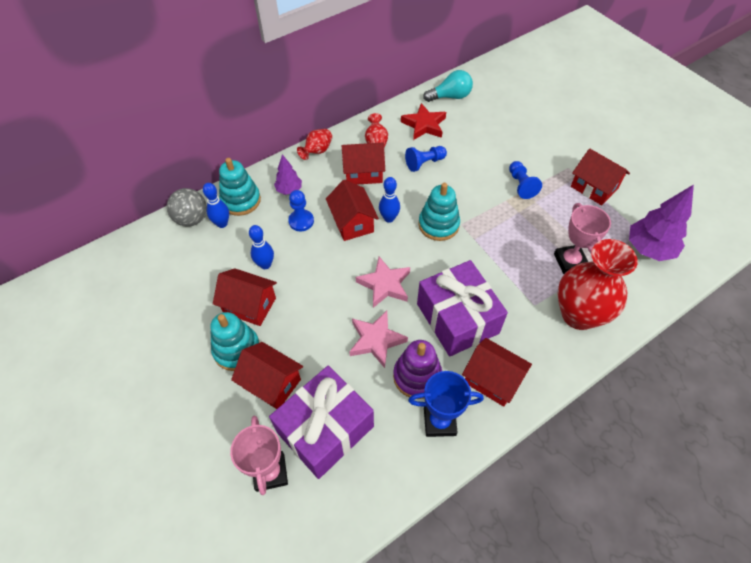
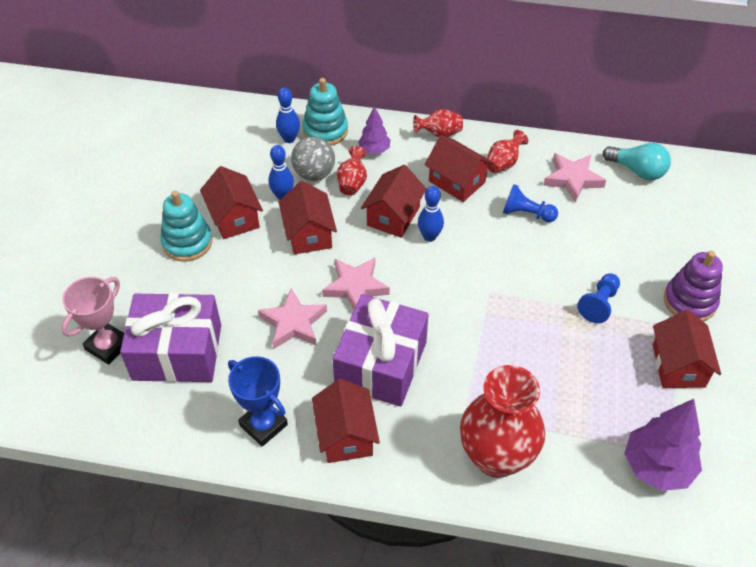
camera: 45 degrees right, 5 degrees down
(192, 219) = (271, 119): grey ball -> grey ball (314, 174)
(271, 383) = (181, 287): red house -> red house (309, 234)
(301, 221) = (352, 183): blue pawn -> red vase
(417, 376) = (290, 377): purple stacking toy -> purple stacking toy (689, 301)
(424, 125) = (572, 179): red star -> pink star
(438, 225) = (467, 276): turquoise stacking toy -> none
(570, 261) = (553, 408): pink trophy -> none

